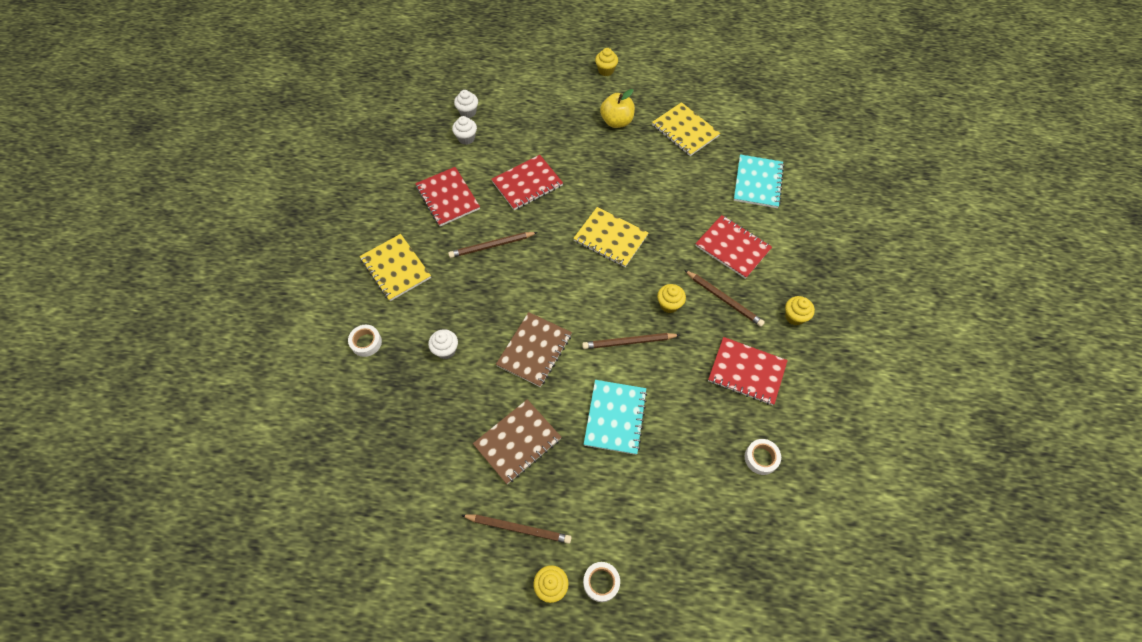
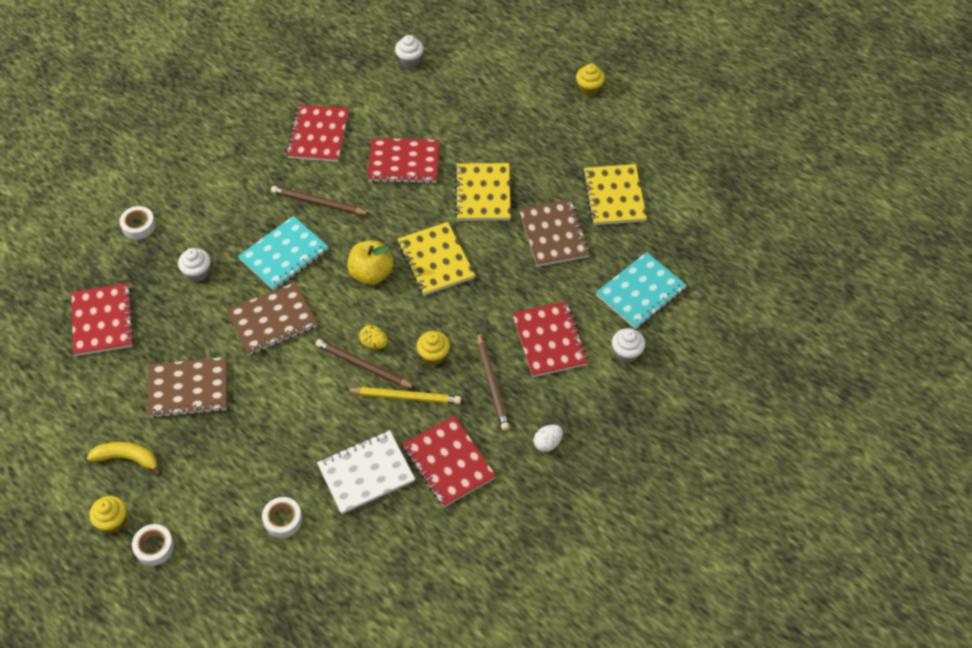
camera: 35 degrees right, 5 degrees down
(395, 268) = (217, 175): yellow notebook -> yellow notebook (483, 194)
(402, 434) = (103, 321): none -> red notebook
(466, 138) = (385, 86): white cupcake -> white cupcake (626, 353)
(518, 528) = (127, 458): brown pencil -> yellow banana
(615, 417) = (290, 423): turquoise notebook -> turquoise notebook (284, 255)
(616, 121) = (550, 148): yellow apple -> yellow apple (371, 274)
(621, 321) = (374, 343): none -> yellow egg
(670, 176) = (554, 234): none -> brown notebook
(677, 345) = (405, 396): none -> yellow pencil
(700, 417) = (366, 473): none -> white notebook
(761, 458) = (387, 545): white tape -> white tape (283, 520)
(794, 317) = (547, 443): yellow cupcake -> white egg

